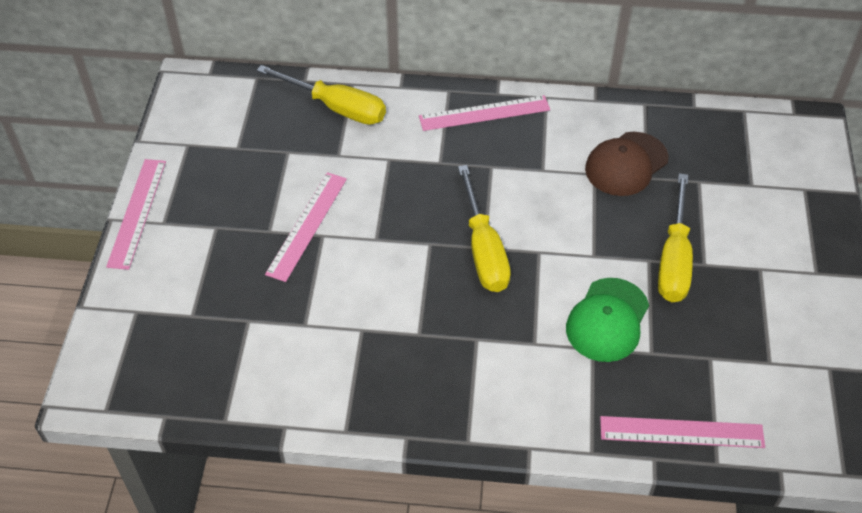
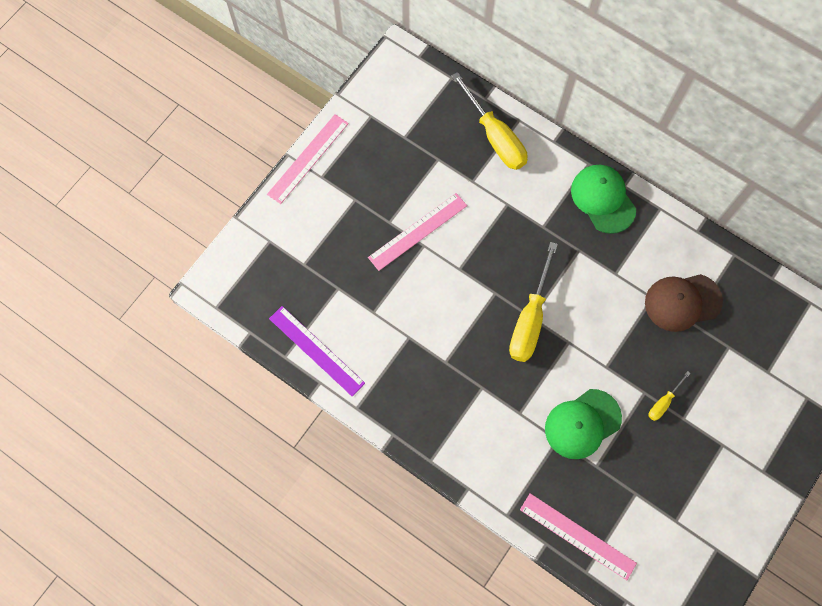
camera: 30 degrees right, 20 degrees up
(260, 395) = (316, 350): none -> purple ruler
(484, 113) = (603, 199): pink ruler -> green cap
(674, 259) = (663, 402): yellow screwdriver -> yellow screwdriver, size x0.48

